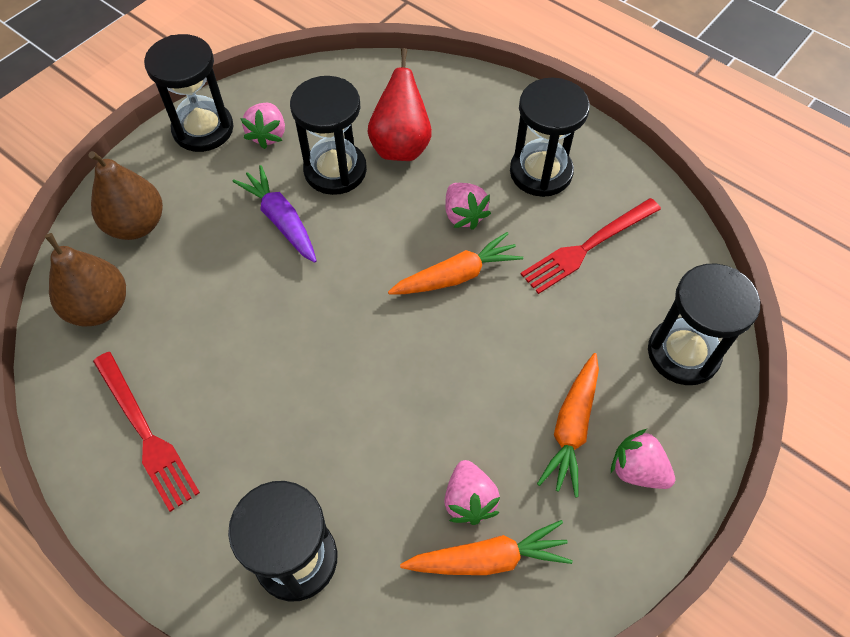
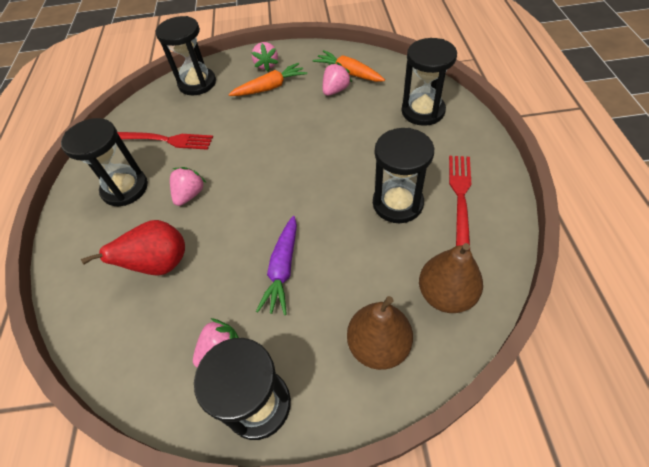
camera: 130 degrees left, 5 degrees down
(335, 170) = (215, 279): black hourglass -> black hourglass (397, 203)
(456, 276) = (234, 168): orange carrot -> none

